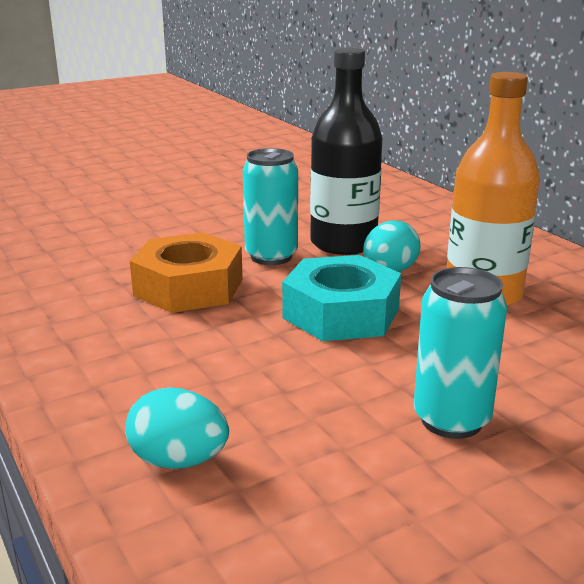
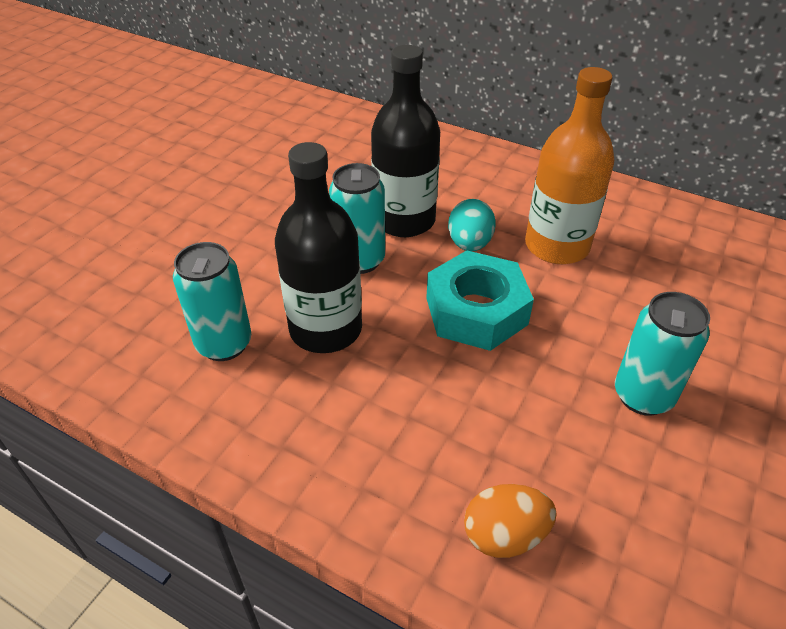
camera: 30 degrees left, 20 degrees up
(98, 273) = (224, 344): none -> turquoise can
(179, 461) = (504, 535): turquoise egg -> orange egg
(189, 287) = (325, 329): orange nut -> black bottle

